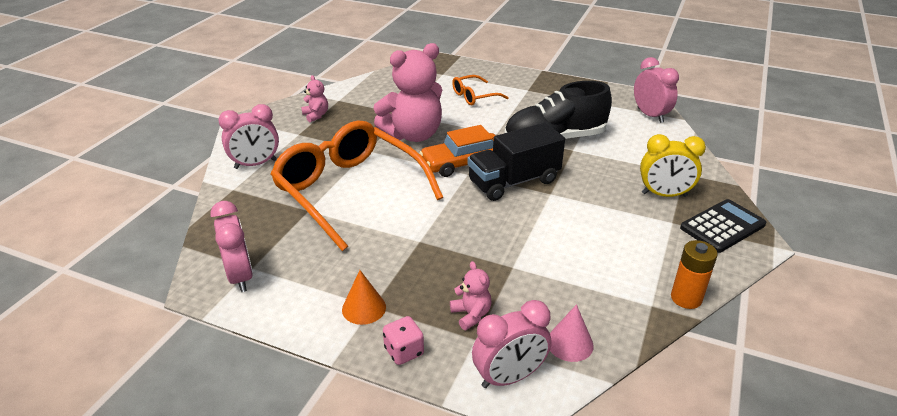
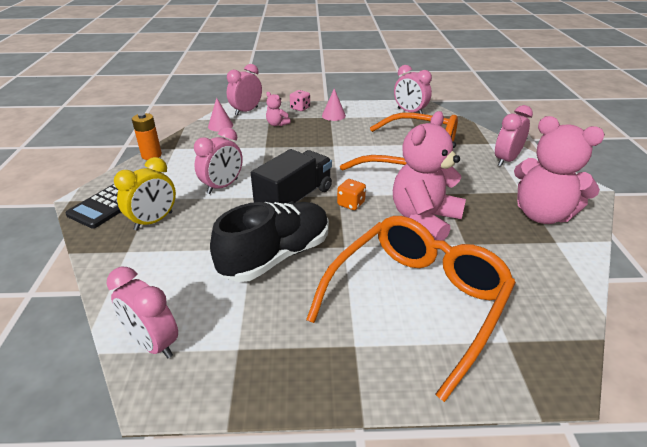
camera: 155 degrees right, 0 degrees up
(316, 115) = (542, 215): pink teddy bear -> pink teddy bear, size x2.31
(364, 308) = (333, 115): orange cone -> pink cone
(463, 162) = (351, 204): orange car -> orange dice
(474, 96) = (416, 301): orange glasses -> orange glasses, size x2.24
(587, 216) = (222, 186): none -> pink clock
(664, 195) = (154, 221): yellow clock -> yellow clock turned 150 degrees clockwise

